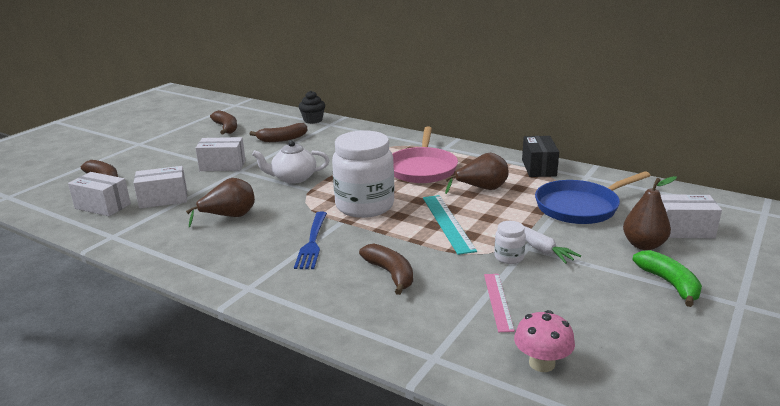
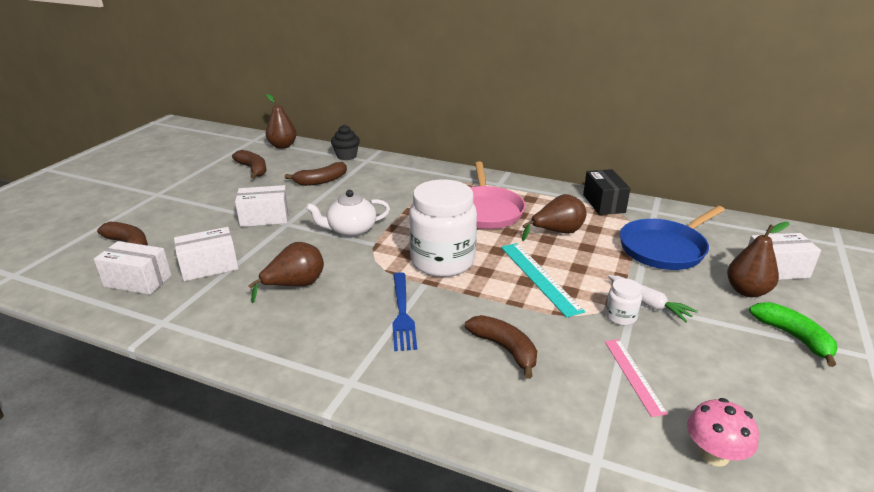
camera: 10 degrees left, 5 degrees up
(259, 110) = (282, 146): none -> brown pear

